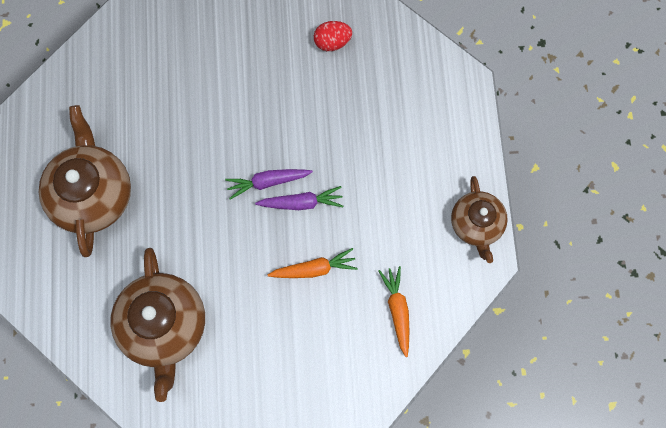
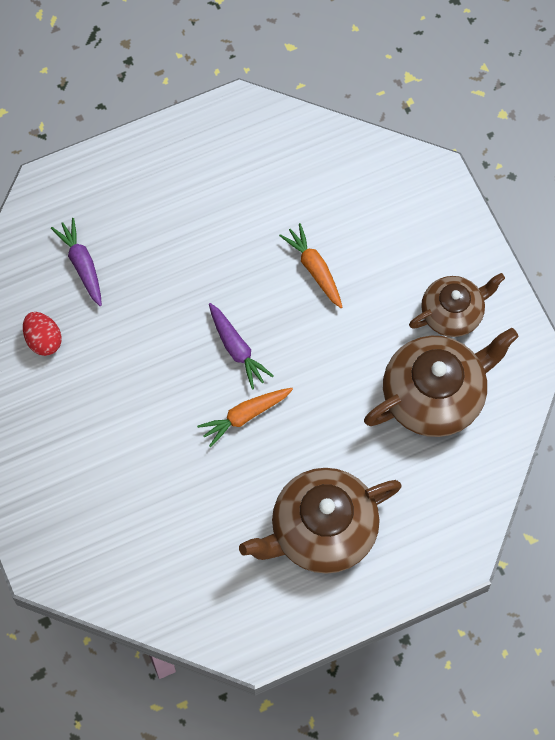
camera: 110 degrees left, 5 degrees down
(302, 203) = (247, 306): purple carrot -> purple carrot (81, 264)
(397, 310) = (325, 176): orange carrot -> orange carrot (244, 416)
(476, 224) = (205, 130): brown teapot -> brown teapot (453, 312)

